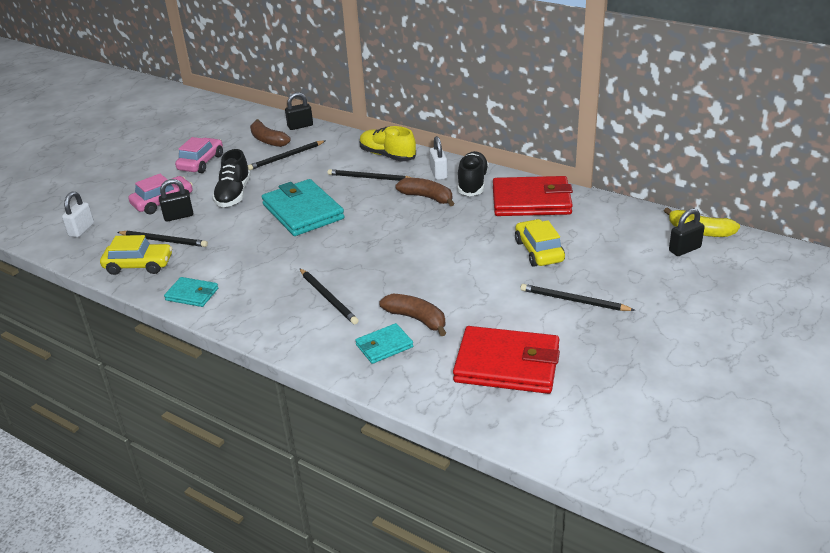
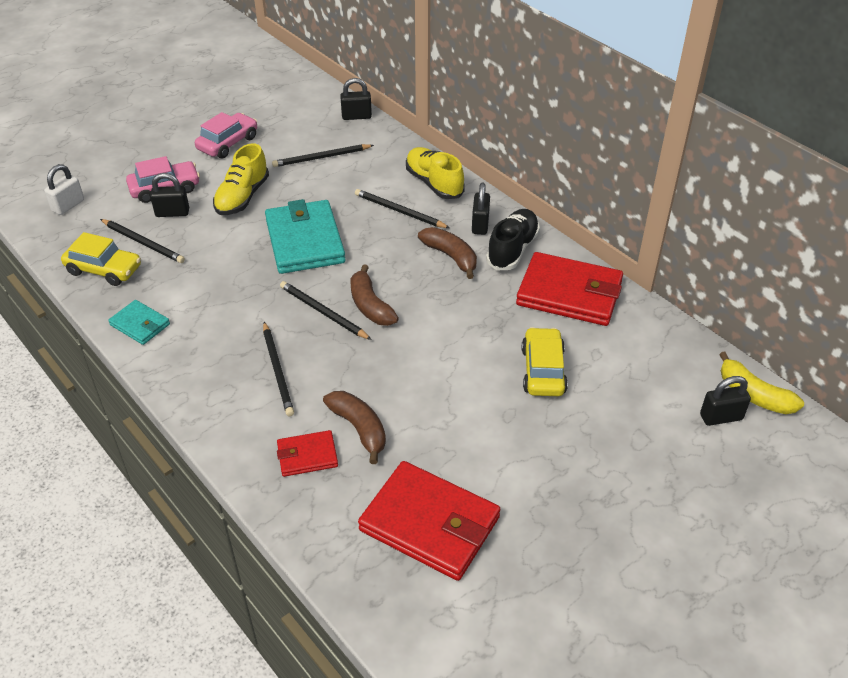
camera: 15 degrees right, 10 degrees up
(233, 194) = (242, 197): black shoe -> yellow shoe
(268, 140) = (312, 129): brown banana -> brown banana (370, 305)
(384, 346) = (307, 456): turquoise wallet -> red wallet
(438, 173) = (480, 225): white padlock -> black padlock
(573, 300) = (549, 455): black pencil -> black pencil (323, 312)

